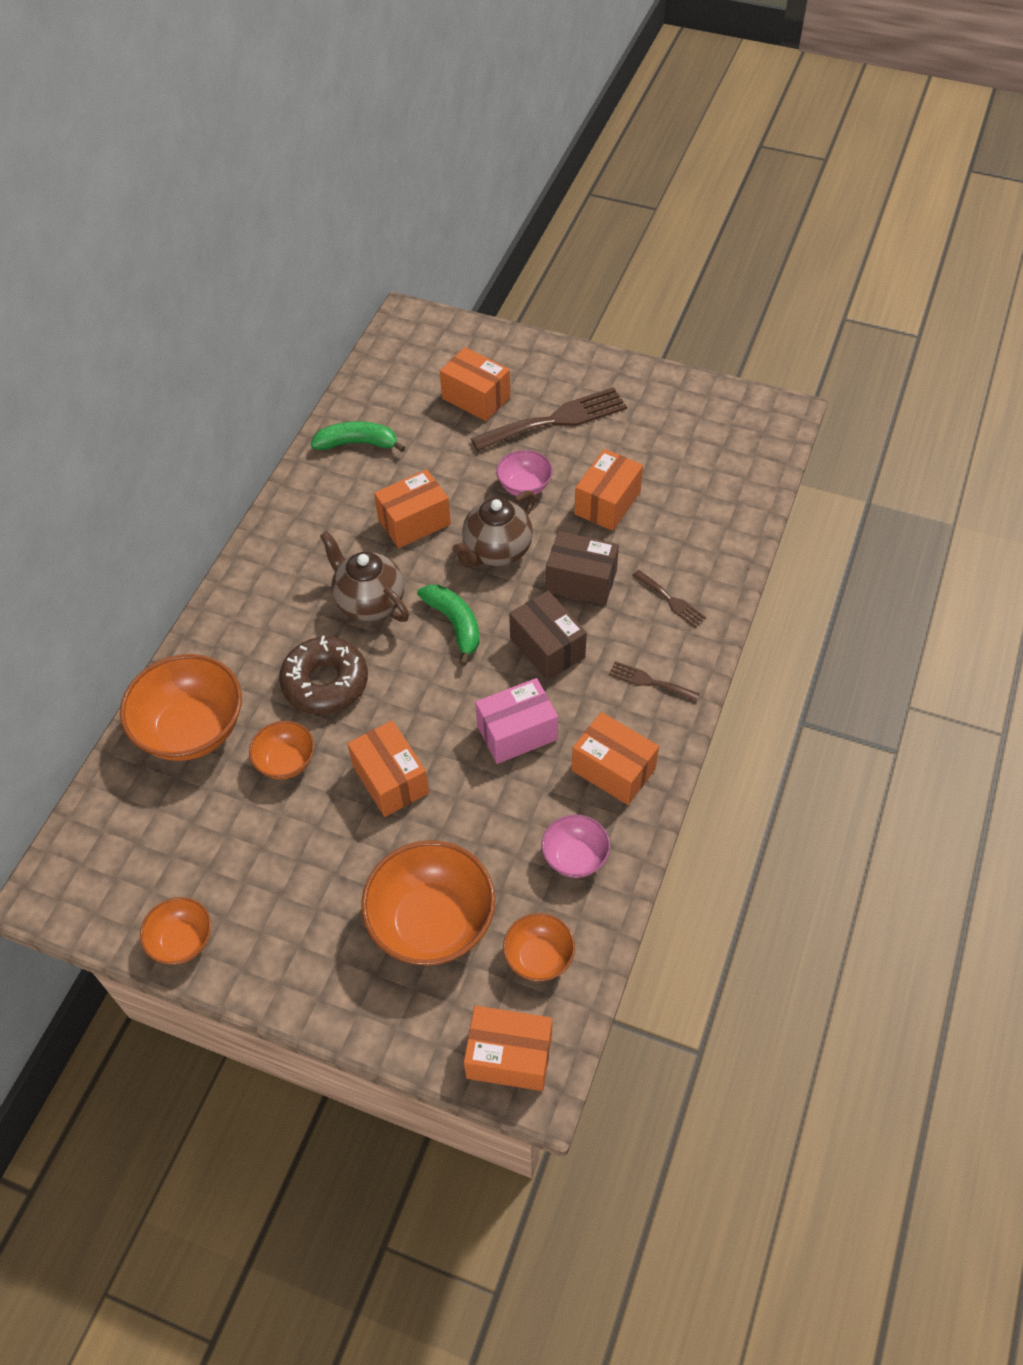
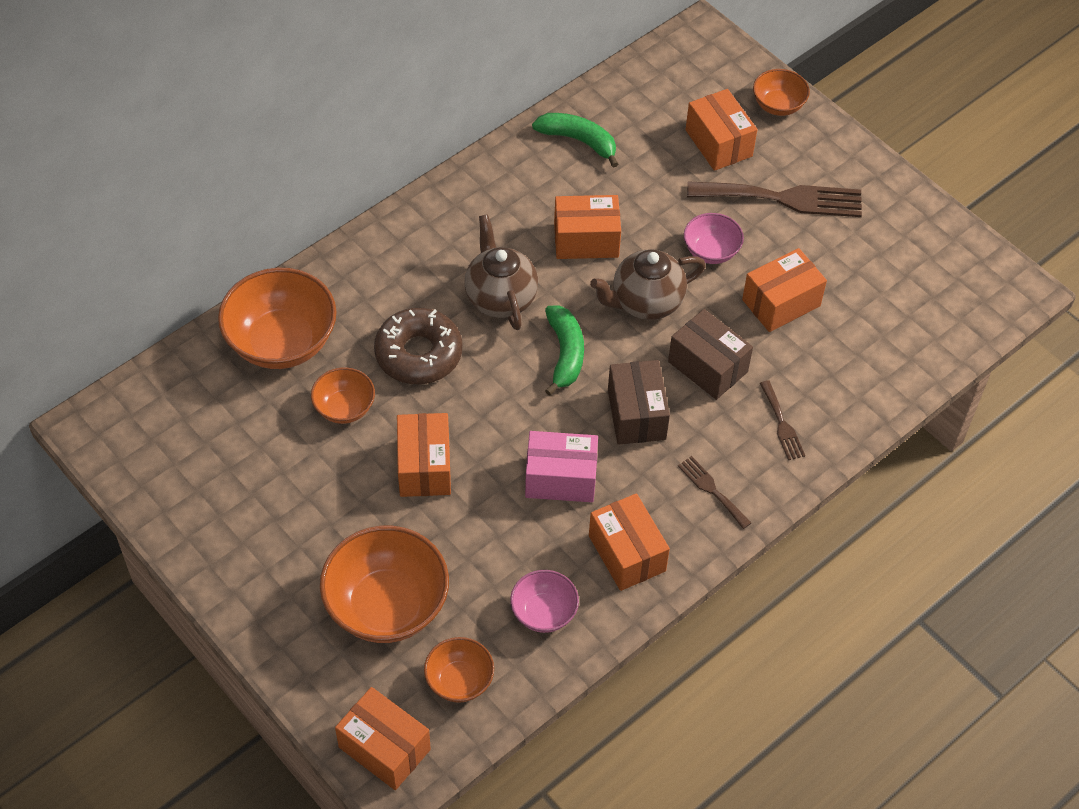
camera: 25 degrees right, 0 degrees up
(182, 941) = (175, 518): orange bowl -> orange bowl (778, 105)

